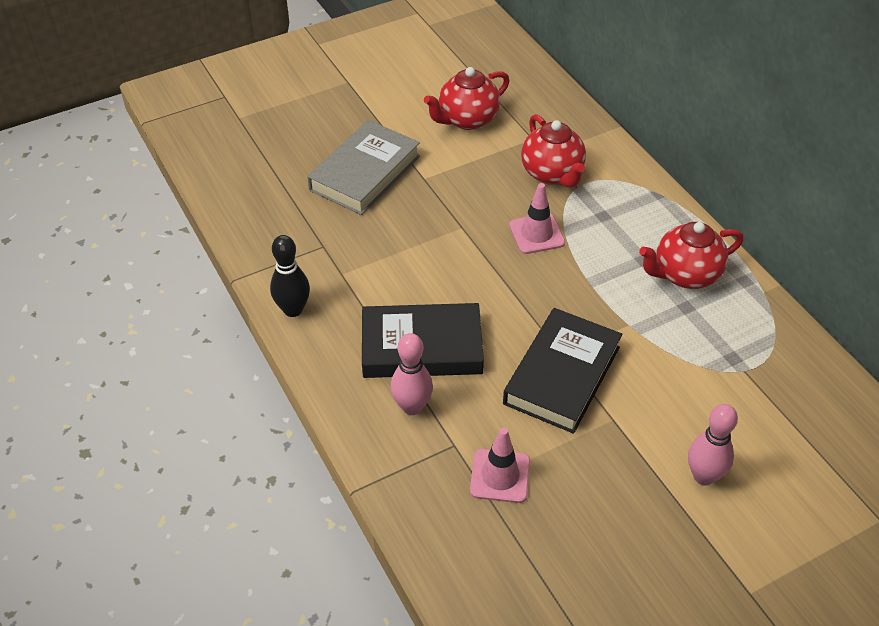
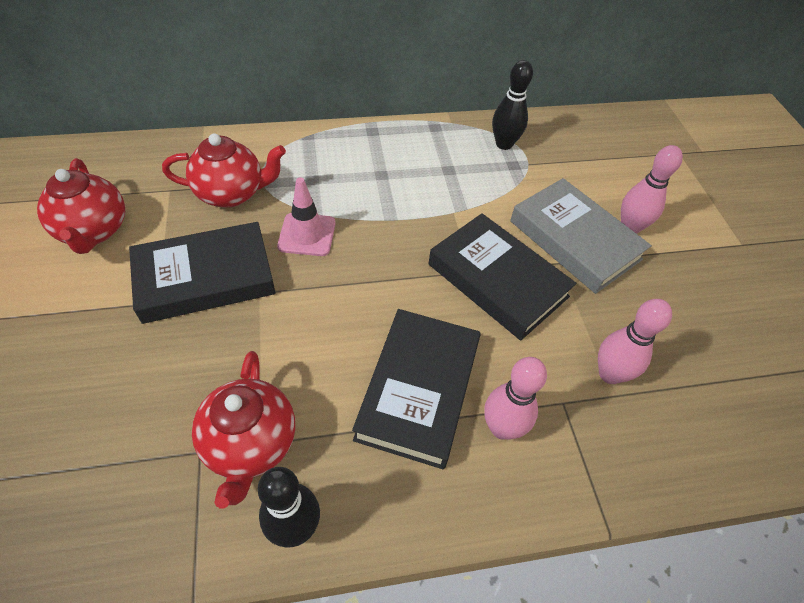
camera: 75 degrees left, 5 degrees up
(365, 173) = (100, 361): grey book -> grey book (574, 240)
(459, 193) = (205, 278): none -> black book
(500, 476) = (609, 374): pink traffic cone -> pink bowling pin
(685, 275) = (412, 156): red teapot -> red teapot (250, 444)
(761, 343) = (504, 144): none -> black bowling pin

